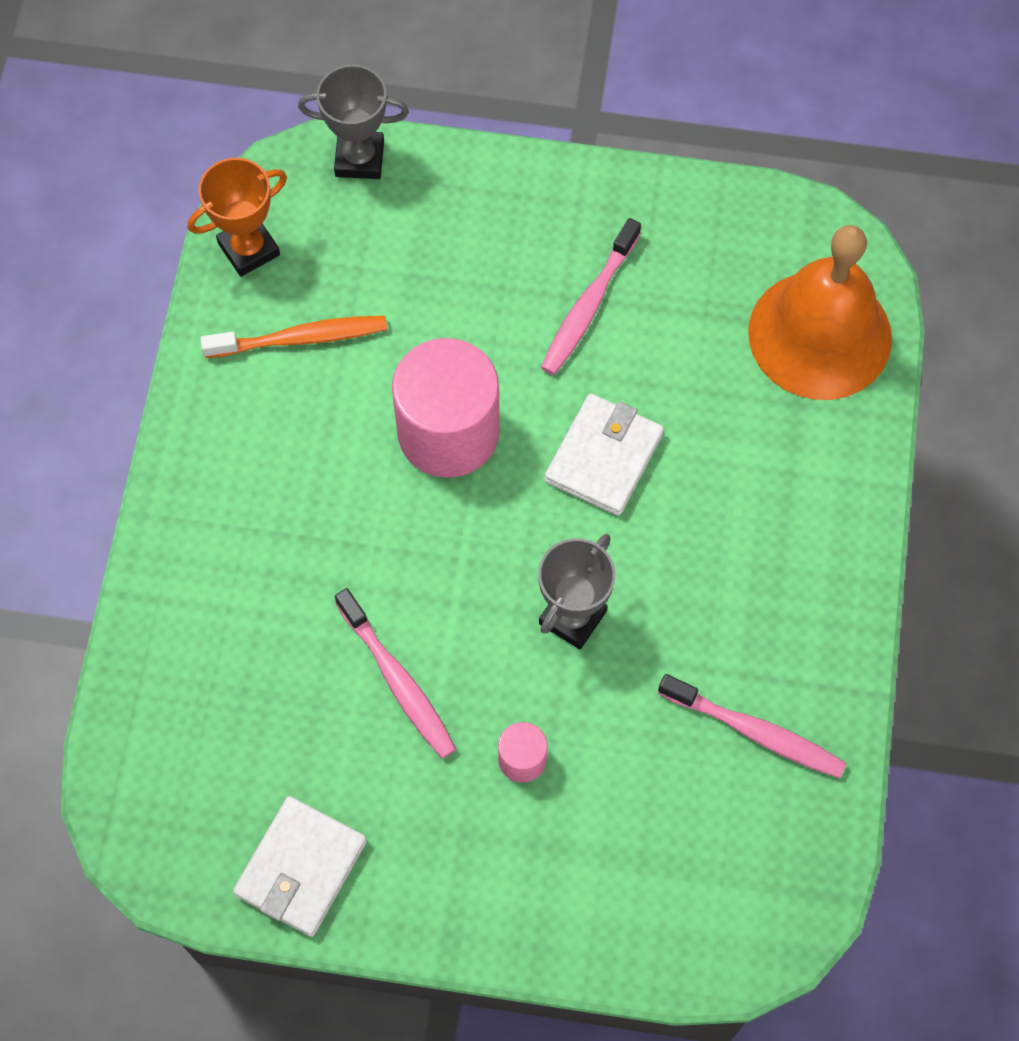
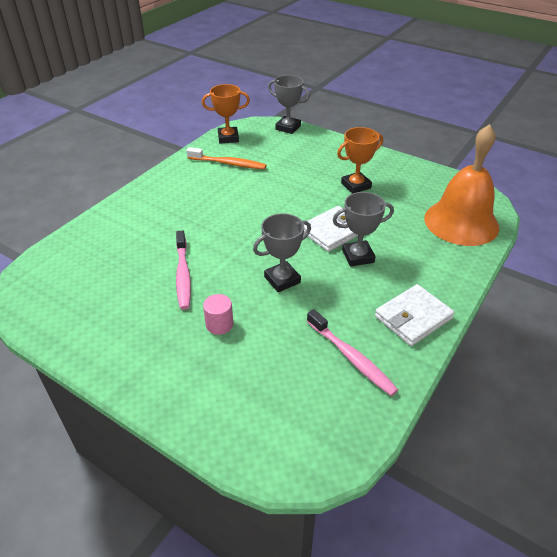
camera: 25 degrees right, 25 degrees down
(301, 868) = (79, 327): white wallet -> white wallet (413, 317)
(448, 432) = (268, 204): pink cylinder -> none
(589, 305) = (356, 185): pink toothbrush -> orange trophy
(674, 504) = (358, 256): none -> grey trophy

